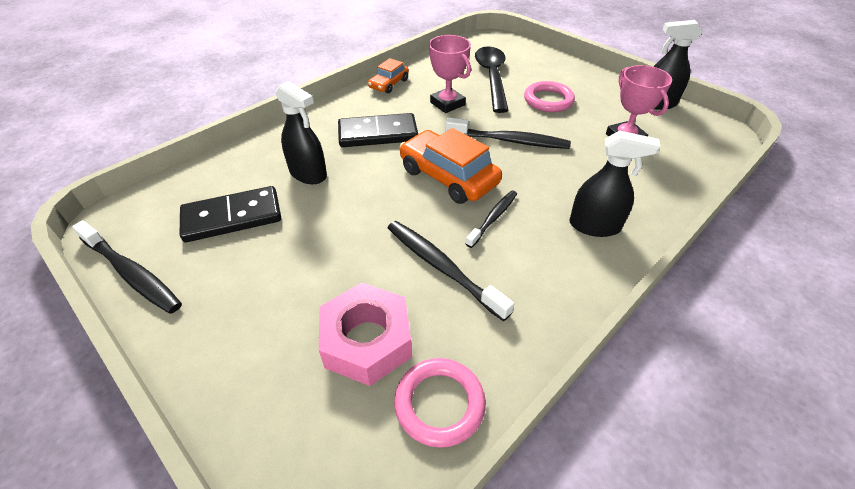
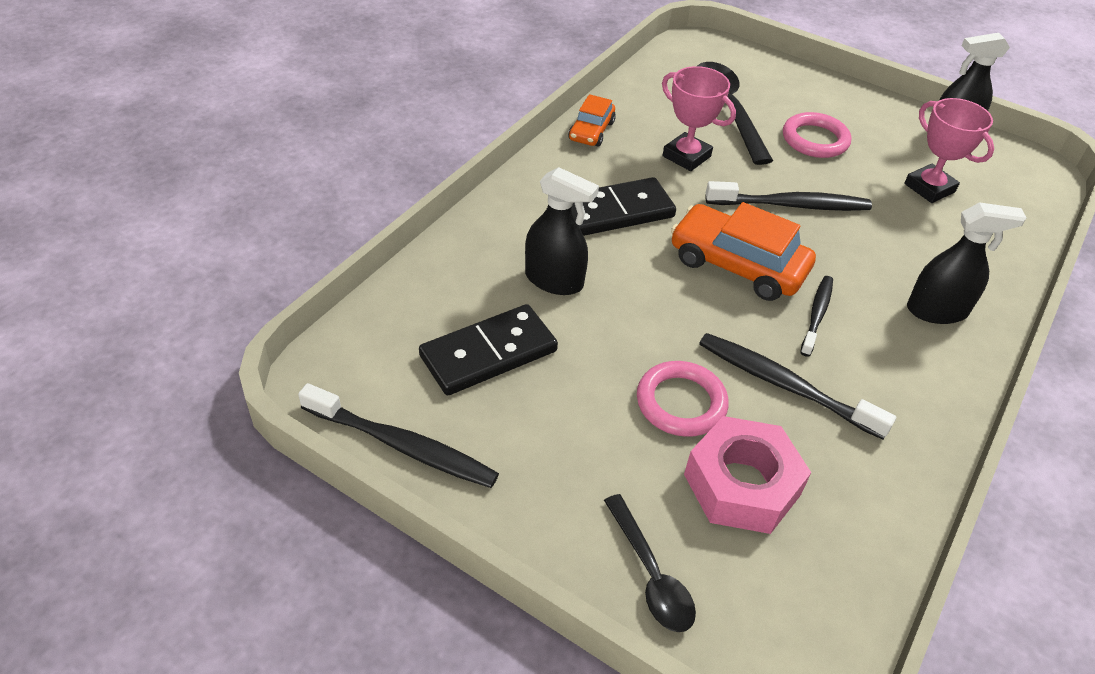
camera: 15 degrees left, 0 degrees up
(252, 404) = (651, 575): none -> black spoon
(439, 404) = (854, 540): pink ring -> pink ring (681, 403)

